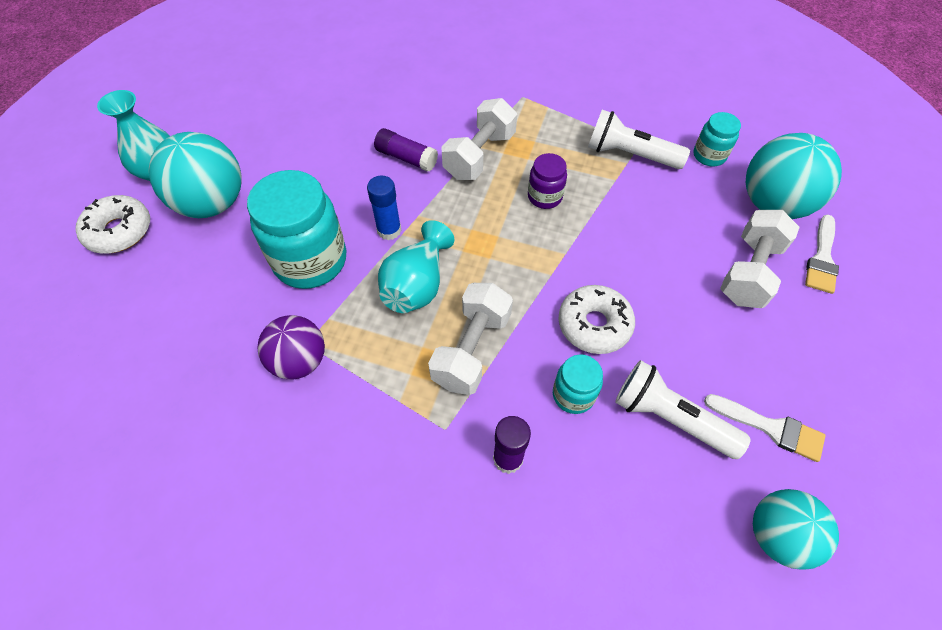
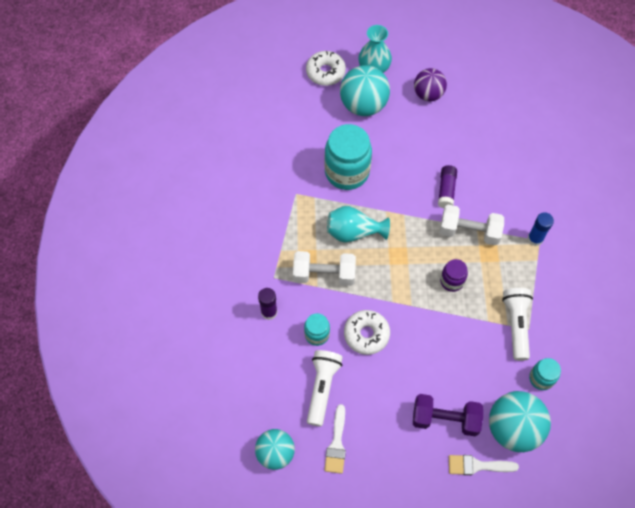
camera: 70 degrees right, 5 degrees up
(299, 361) = (284, 195): purple ball -> purple ball (428, 94)
(389, 230) = (385, 203): blue glue stick -> blue glue stick (535, 239)
(749, 272) = (445, 419): white dumbbell -> purple dumbbell

